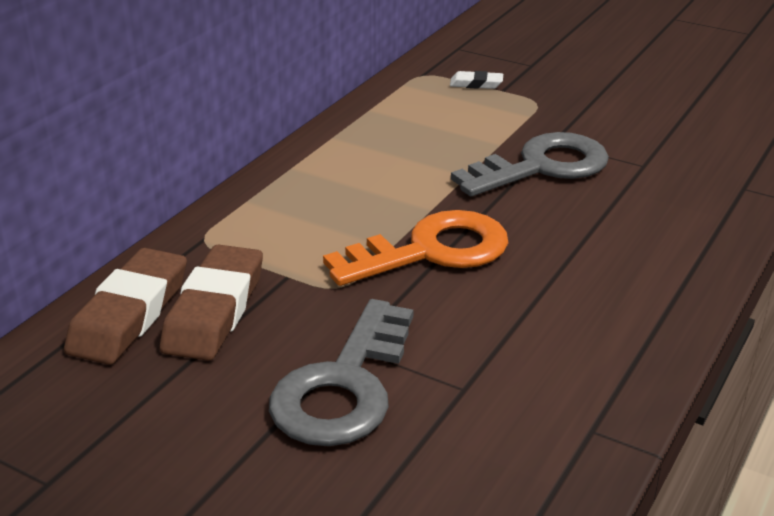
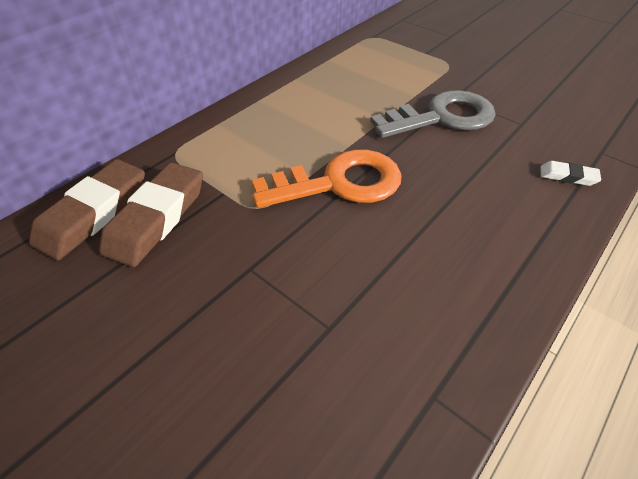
camera: 10 degrees right, 15 degrees up
(344, 387) = (229, 311): grey key -> none
(476, 84) = (408, 47): white eraser -> white eraser (567, 176)

